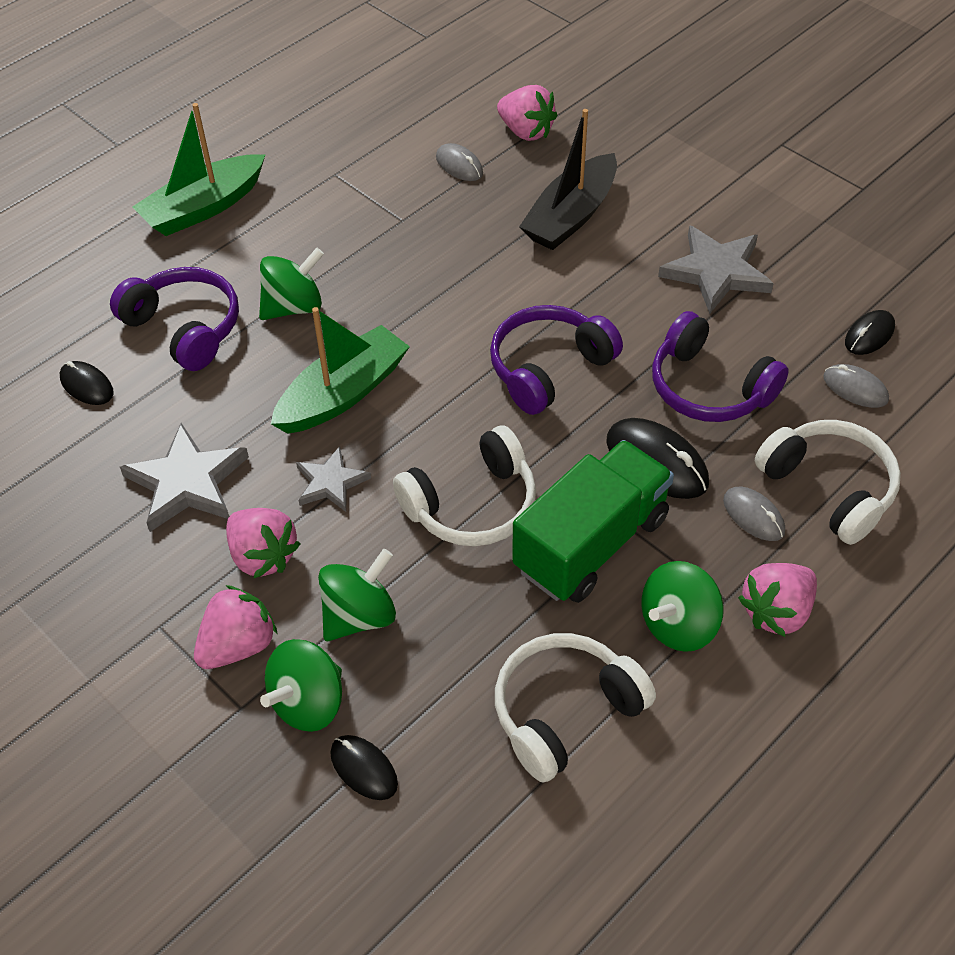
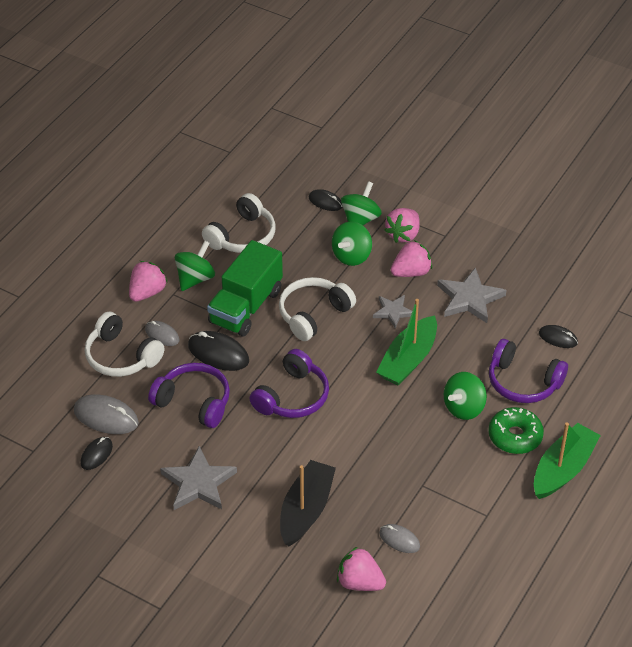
camera: 165 degrees right, 5 degrees down
(242, 257) = (515, 436): none -> green donut
(263, 556) = (411, 272): pink strawberry -> pink strawberry turned 120 degrees clockwise
(855, 388) = (106, 417): grey mouse -> grey mouse, size x1.65

